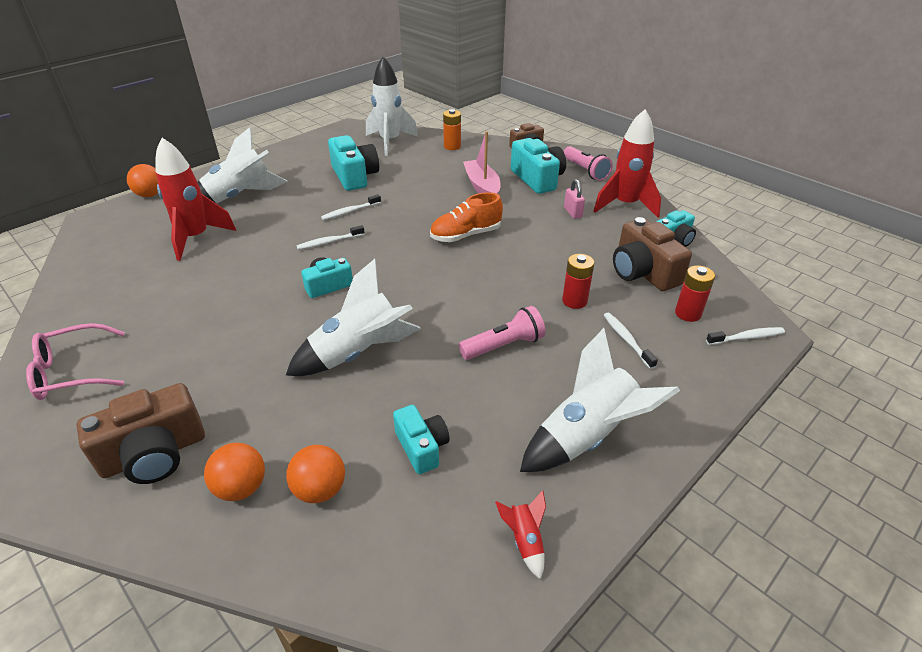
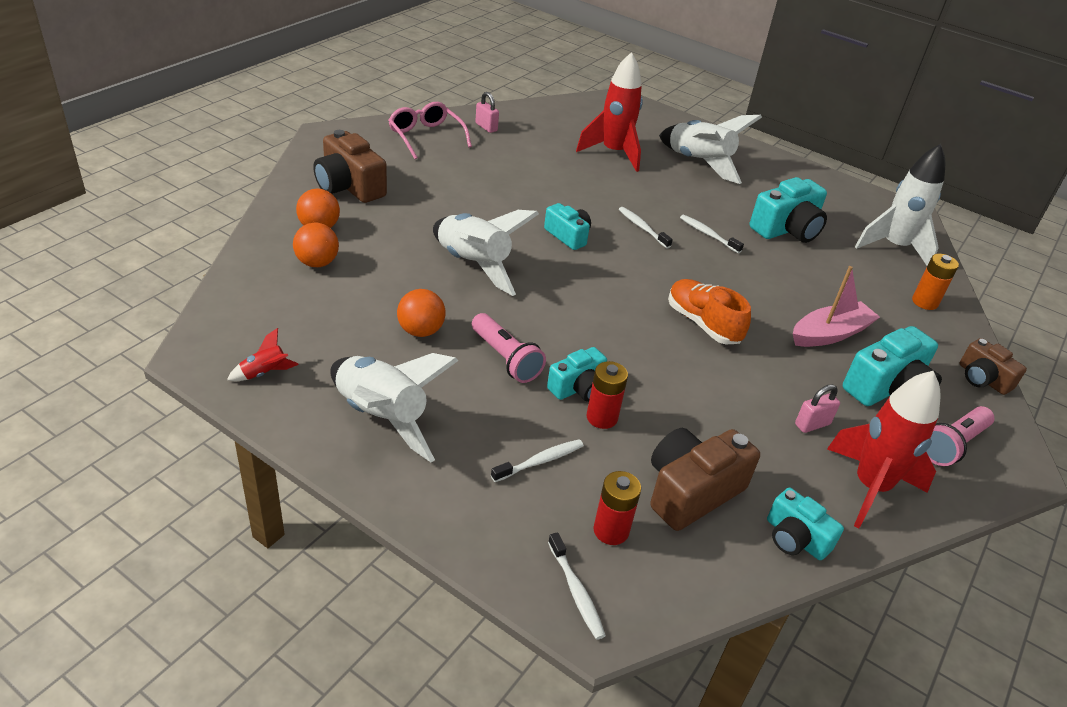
camera: 75 degrees right, 0 degrees up
(84, 318) = (486, 127): none -> pink padlock
(150, 195) = (672, 117): orange ball -> orange ball (421, 331)
(422, 447) = (362, 311): turquoise camera -> turquoise camera (578, 388)

